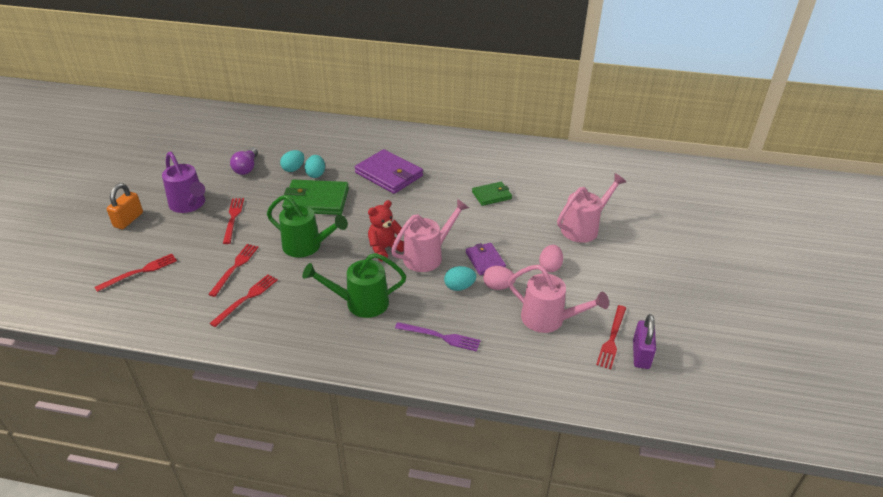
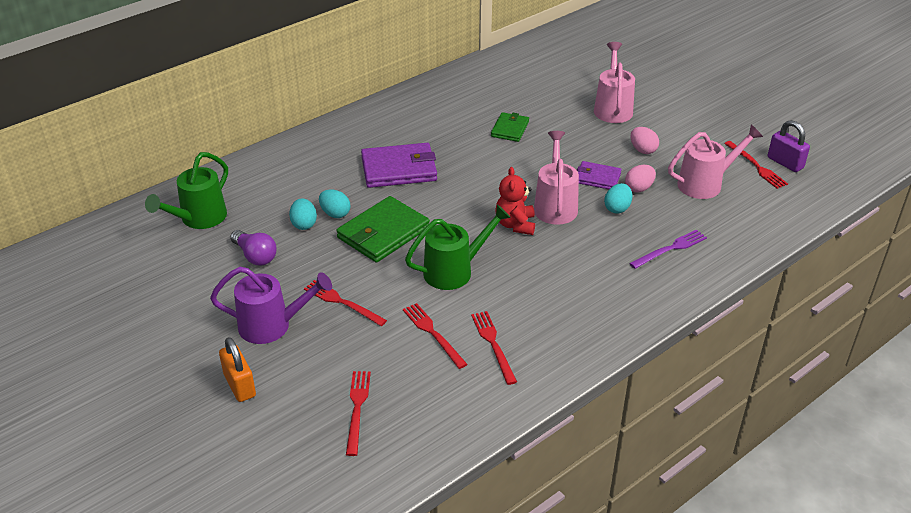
camera: 50 degrees left, 0 degrees up
(360, 303) = (579, 274): green watering can -> green watering can (198, 219)

